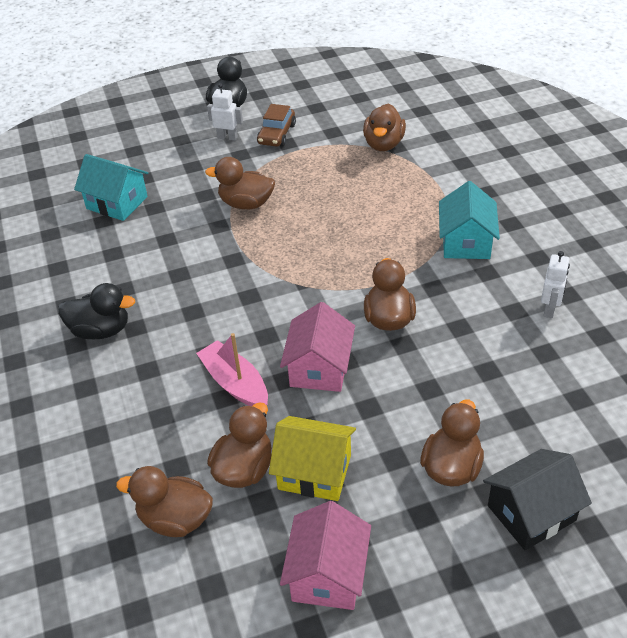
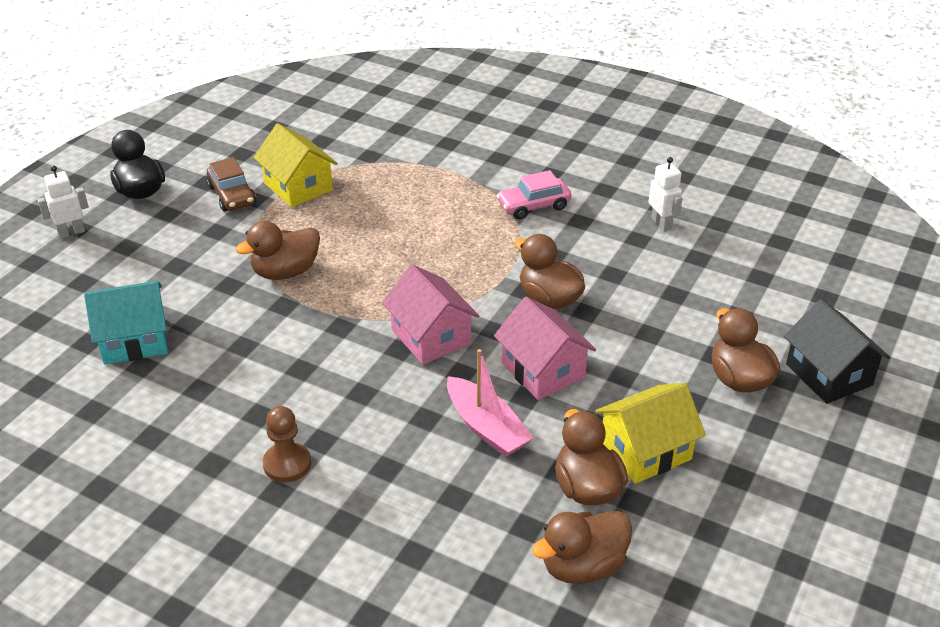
camera: 45 degrees left, 5 degrees down
(101, 330) = (287, 464): black duck -> brown pawn
(227, 137) = (180, 221): white robot -> white robot (71, 232)
(235, 383) = (486, 427): pink boat -> pink boat turned 135 degrees counterclockwise
(323, 148) = (298, 187): none -> yellow house
(328, 574) = (754, 516): pink house -> pink house (431, 337)
(383, 144) = (355, 158): brown duck -> none
(466, 242) = (533, 206): turquoise house -> pink car
(531, 513) = (829, 375): black house -> black house turned 45 degrees counterclockwise

